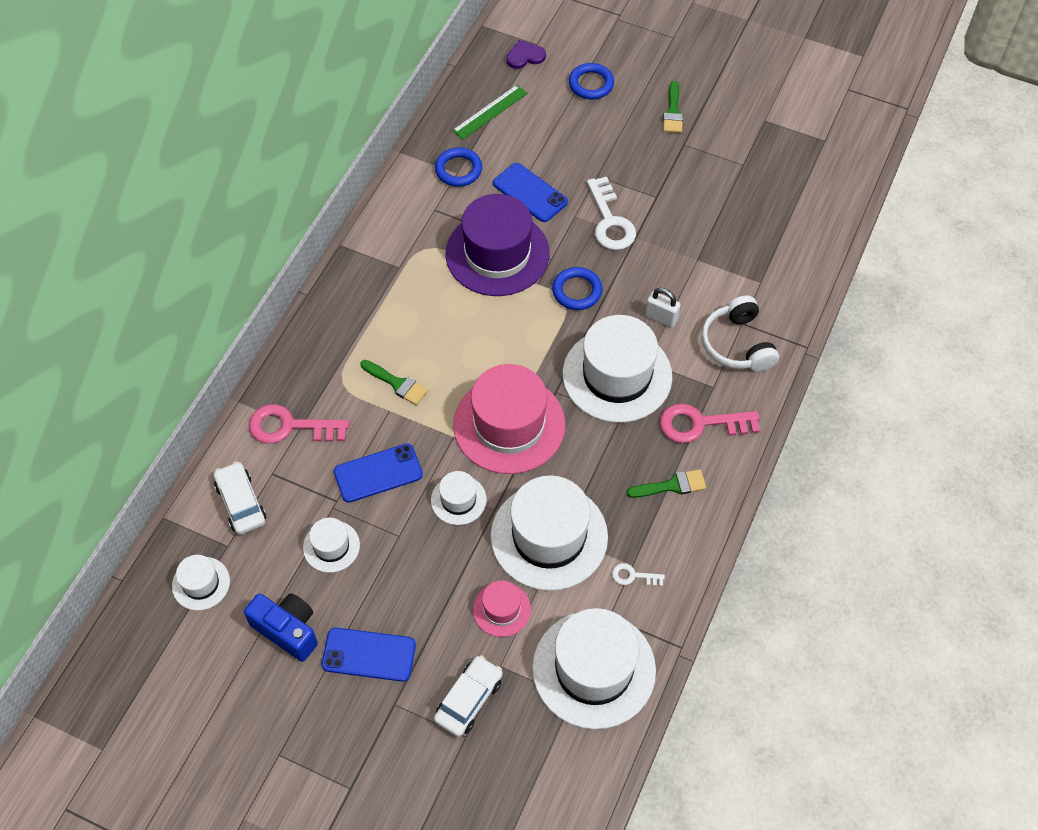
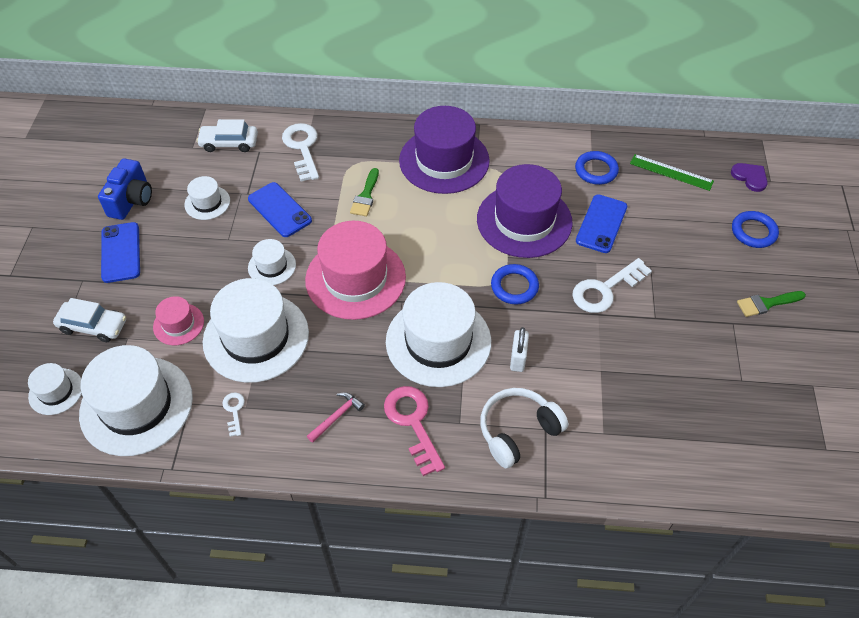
camera: 70 degrees right, 5 degrees down
(201, 583) = (158, 144): white hat -> white hat (56, 391)
(241, 503) = (229, 143): white car -> white car turned 135 degrees counterclockwise
(290, 426) = (302, 148): pink key -> white key
(379, 295) = (444, 160): none -> purple hat
(672, 485) = (337, 416): green brush -> pink hammer

